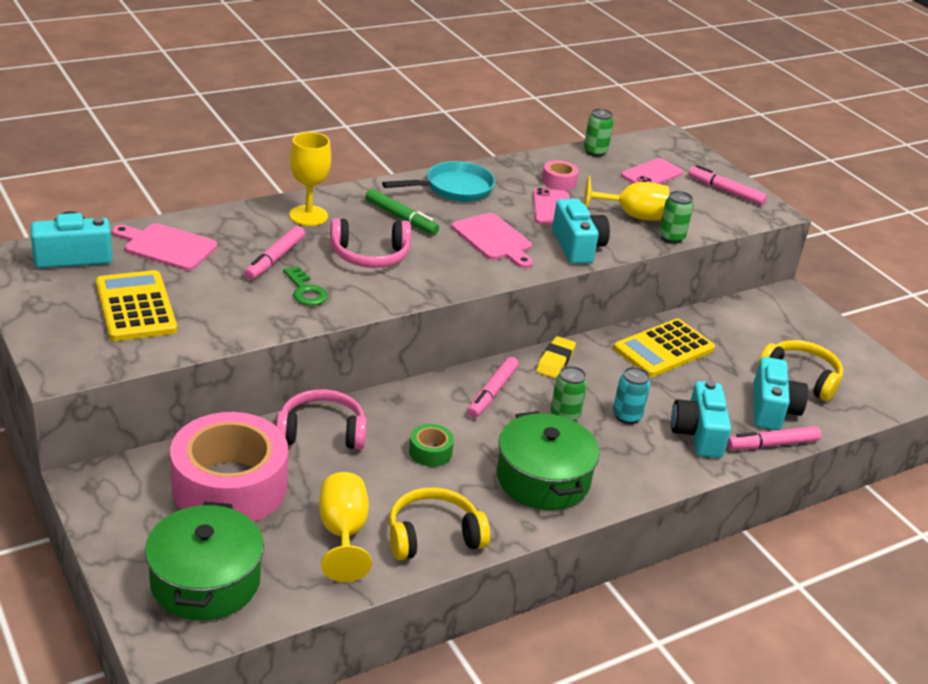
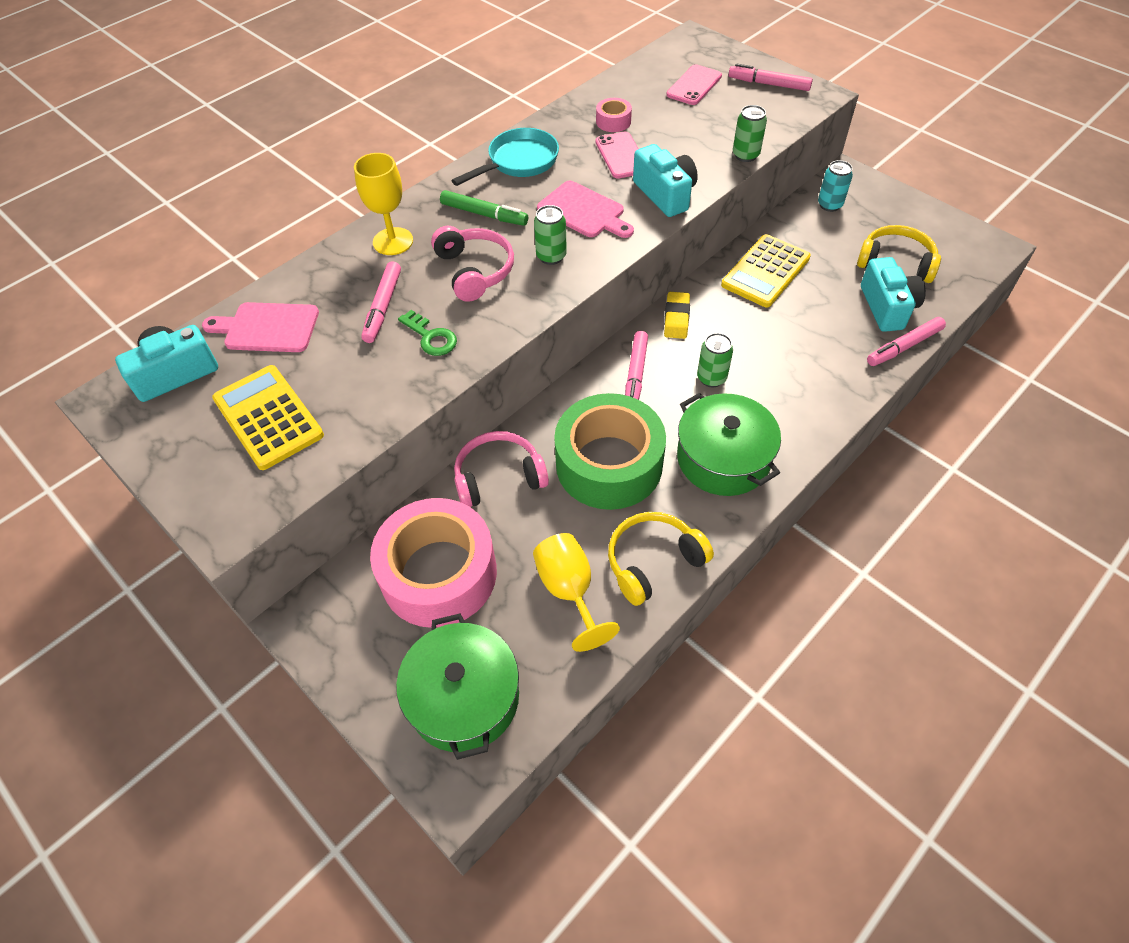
camera: 10 degrees left, 20 degrees up
(370, 255) = (474, 271): pink headphones -> pink headphones turned 90 degrees counterclockwise
(430, 452) = (609, 464): green tape -> green tape, size x2.48
(595, 152) = (630, 75): green can -> green can (551, 256)
(627, 416) = (766, 359): turquoise can -> turquoise can (829, 205)
(632, 216) = (698, 141): yellow goblet -> none
(698, 434) = (836, 357): turquoise camera -> none

